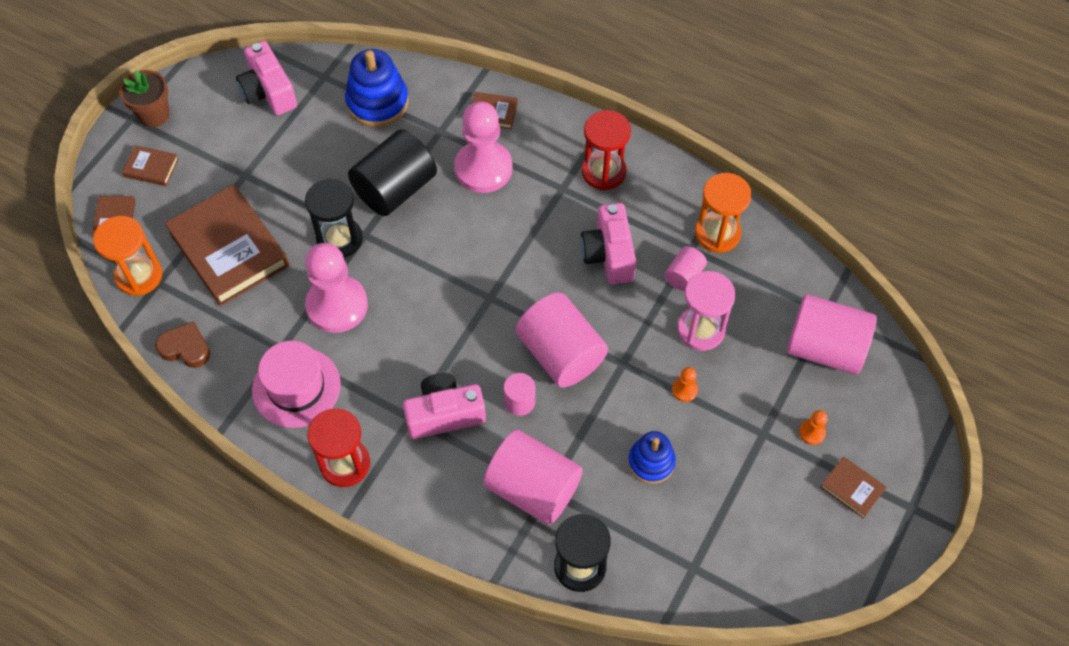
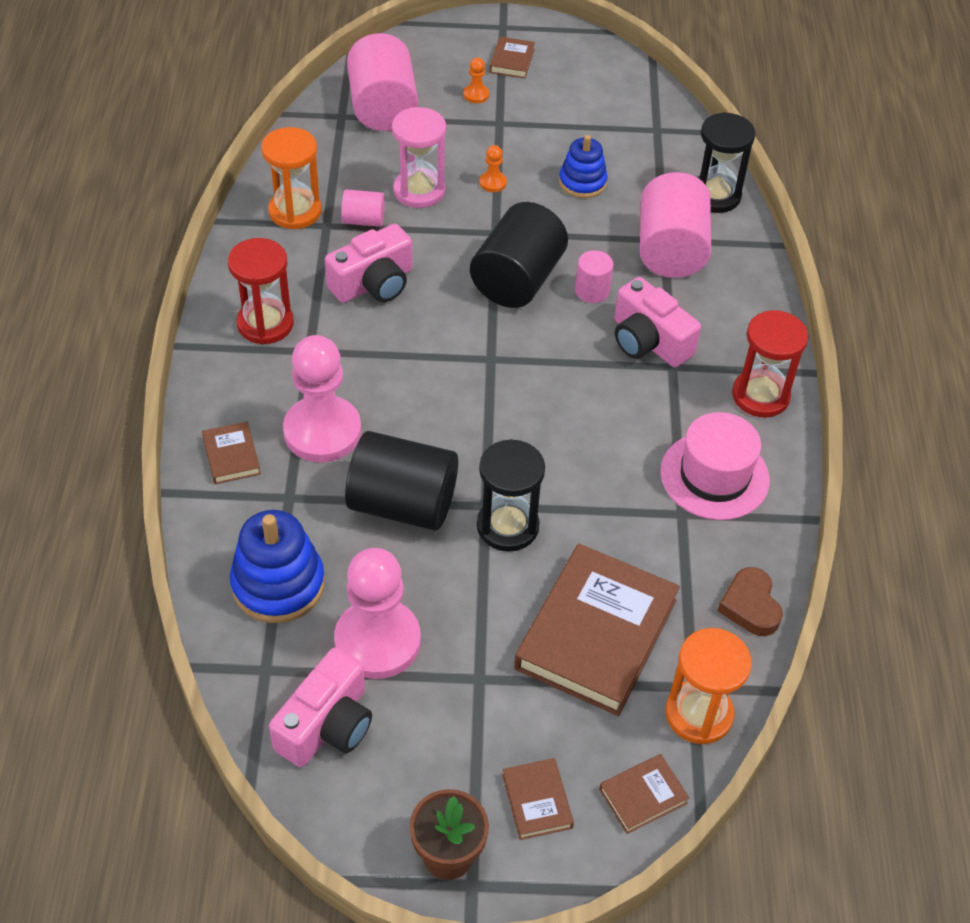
camera: 120 degrees left, 10 degrees down
(337, 305) = (594, 487): pink pawn -> pink pawn (377, 641)
(561, 353) = (517, 280): pink cylinder -> black cylinder

